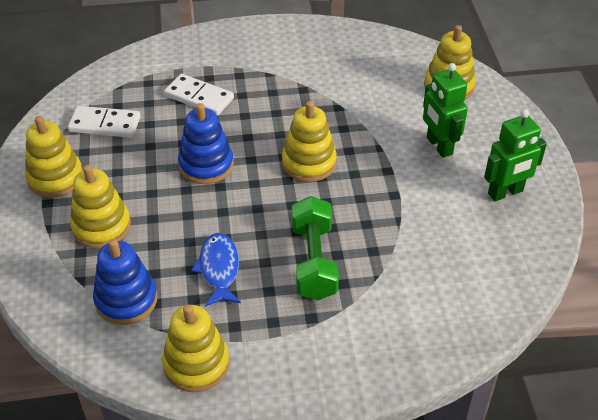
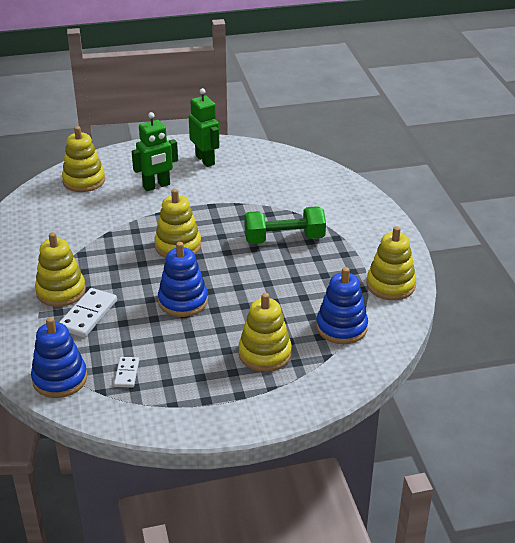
camera: 95 degrees left, 10 degrees down
(55, 178) = (205, 395): yellow stacking toy -> yellow stacking toy (61, 291)
(105, 124) = (126, 373): white domino -> white domino, size x0.58
(112, 83) = (60, 379): none -> blue stacking toy
(219, 269) = (300, 283): blue fish -> none

